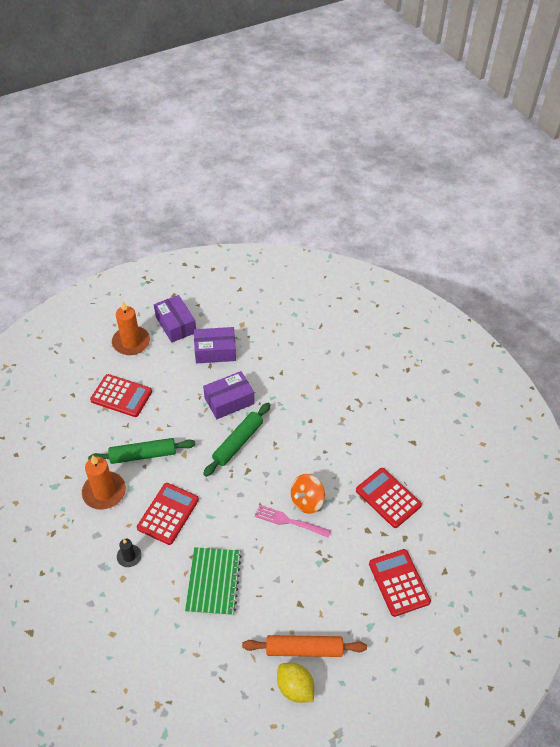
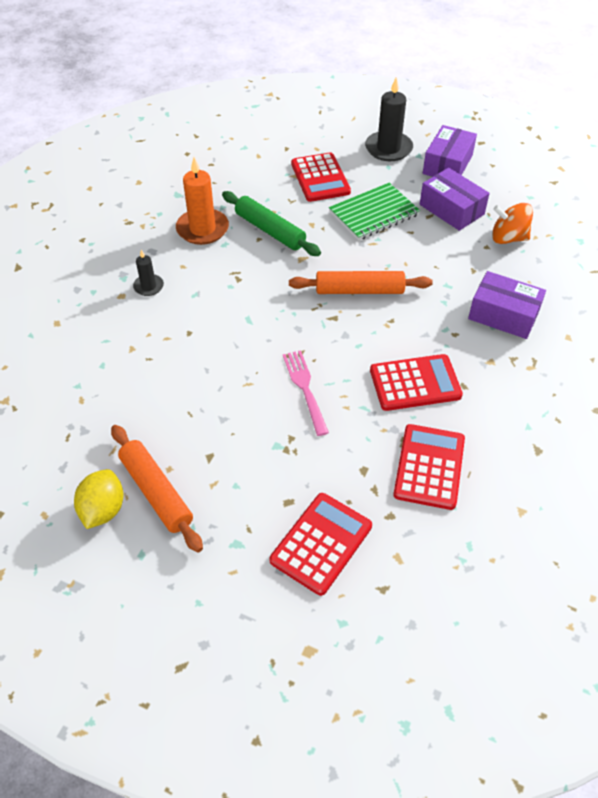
camera: 55 degrees right, 0 degrees up
(131, 342) = (388, 148): orange candle -> black candle
(168, 513) = (221, 286): red calculator -> red calculator (415, 383)
(213, 582) = (174, 366): green notebook -> green notebook (374, 213)
(229, 401) = (403, 254): purple box -> purple box (503, 315)
(238, 442) = (359, 290): green rolling pin -> orange rolling pin
(307, 501) = (346, 390): orange spinning top -> orange spinning top (508, 238)

